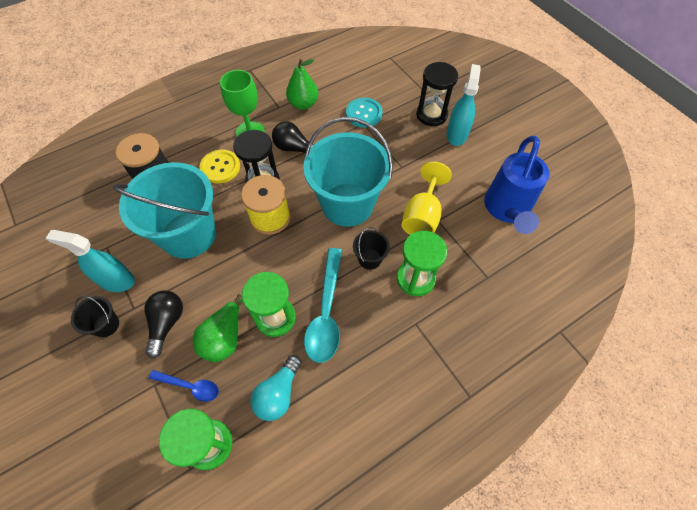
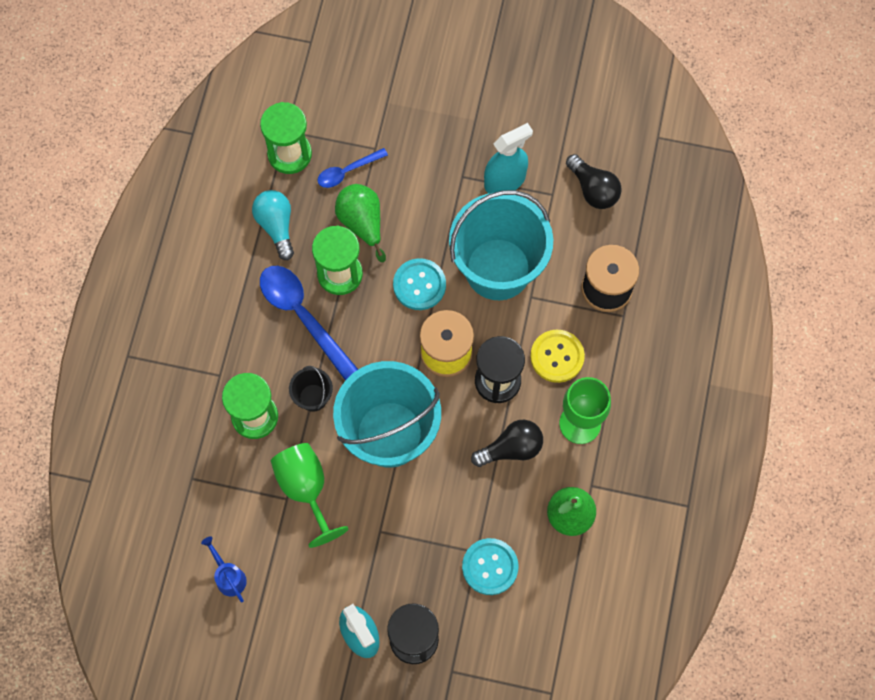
camera: 135 degrees right, 10 degrees up
(106, 325) = (466, 148): black bucket -> none
(167, 323) = (421, 191): black light bulb -> black light bulb (593, 189)
(239, 266) = (419, 285): none -> turquoise button
(326, 312) = (303, 316): turquoise spoon -> blue spoon
(422, 216) = (306, 489): yellow goblet -> green goblet
(507, 209) = (229, 577): blue watering can -> blue watering can, size x0.46

